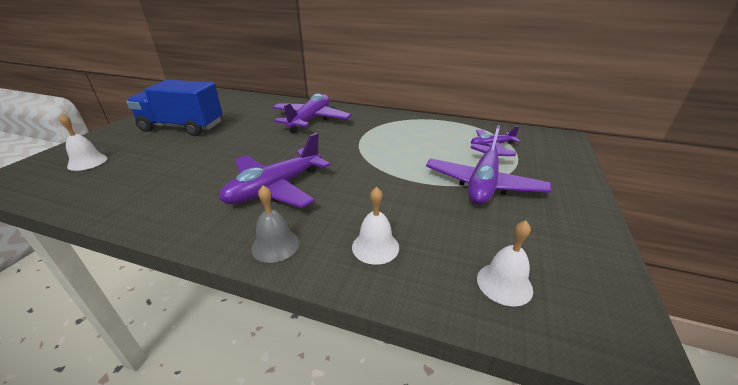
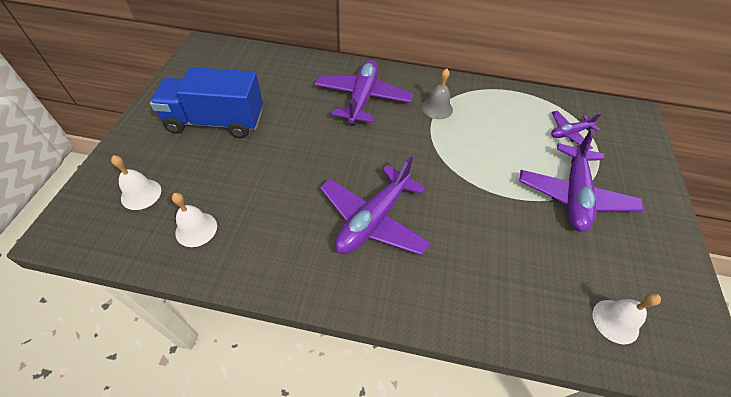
camera: 10 degrees left, 20 degrees up
(275, 245) = (408, 298): grey bell -> grey bell (437, 108)
(375, 247) = (499, 291): white bell -> white bell (196, 229)

